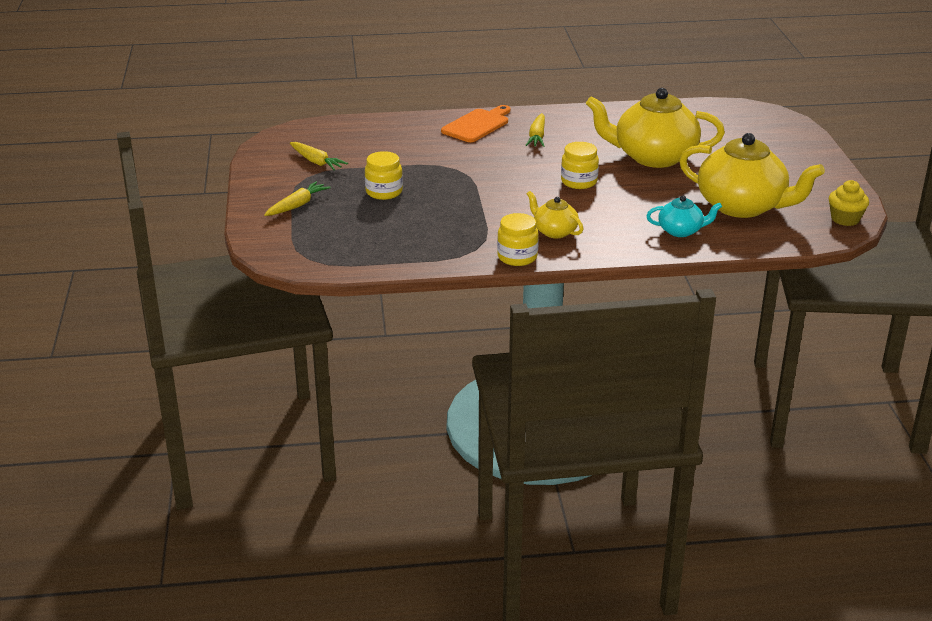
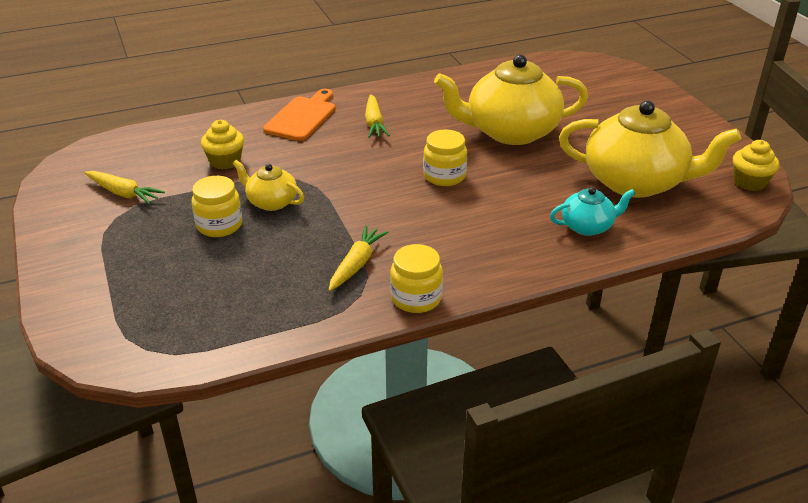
camera: 15 degrees left, 5 degrees up
(297, 205) = (112, 263): yellow carrot -> yellow carrot (356, 264)
(402, 149) = (225, 161): none -> yellow cupcake
(554, 231) = (445, 251): yellow teapot -> yellow teapot (271, 202)

